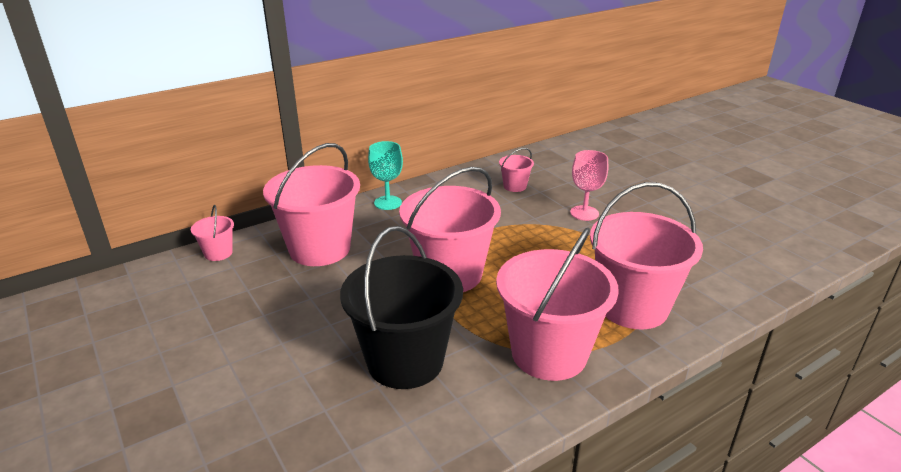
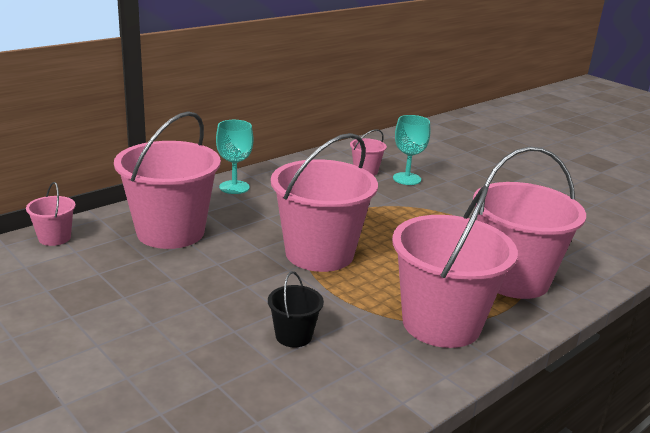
camera: 10 degrees left, 5 degrees down
(405, 361) = (293, 336): black bucket -> black bucket, size x0.44
(553, 194) = (406, 179): none -> turquoise goblet
(584, 213) = (443, 195): pink goblet -> none

